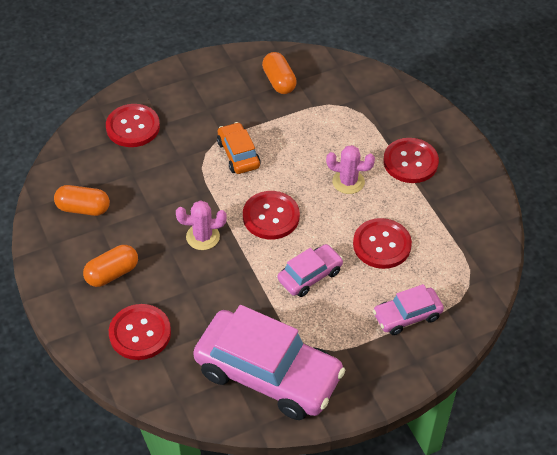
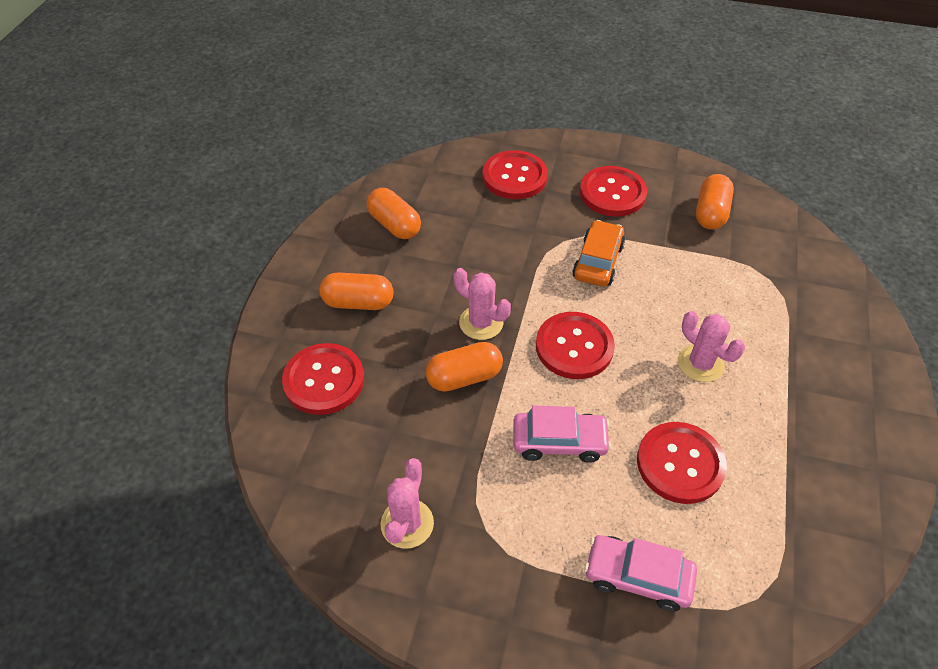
camera: 40 degrees right, 0 degrees up
(223, 275) = (464, 377): none -> orange capsule
(268, 374) = (407, 523): pink car -> pink cactus
(410, 162) = (802, 387): red button -> red button (612, 193)

